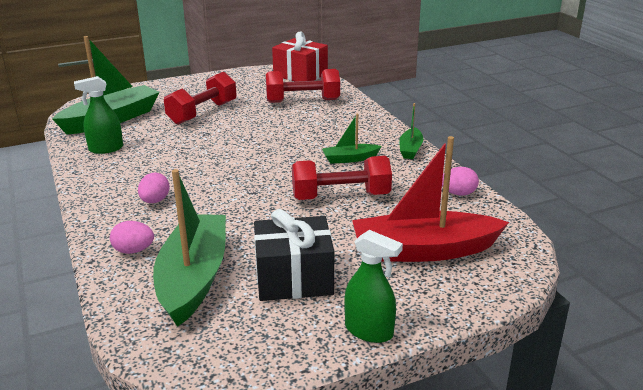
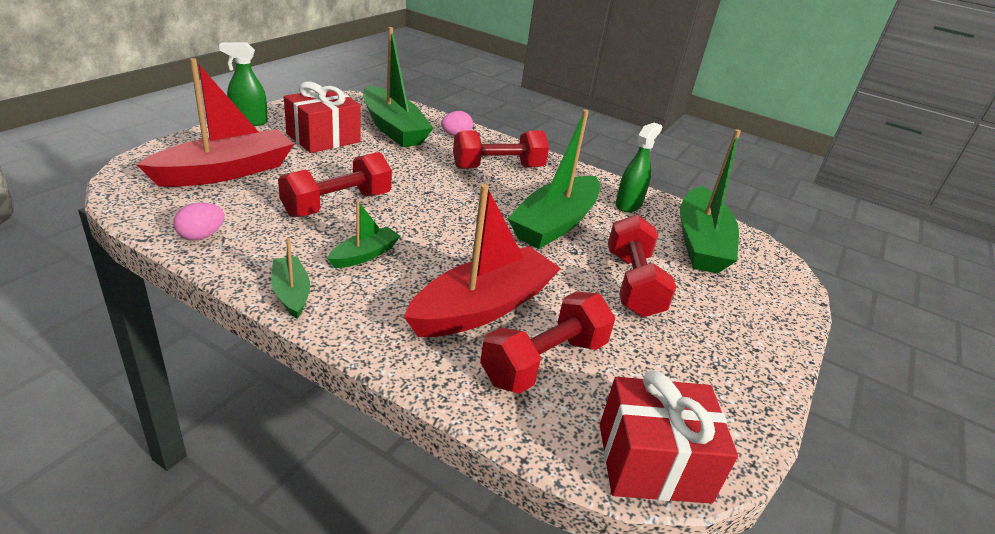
camera: 140 degrees right, 5 degrees up
(155, 201) = (498, 168): pink egg -> red dumbbell
(189, 149) = (555, 224): none -> green boat
(294, 278) = (323, 138): black gift -> red gift
(306, 122) = (483, 307): none -> red boat

